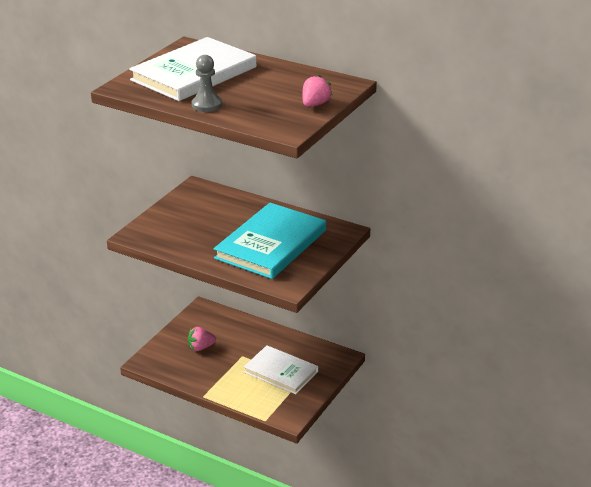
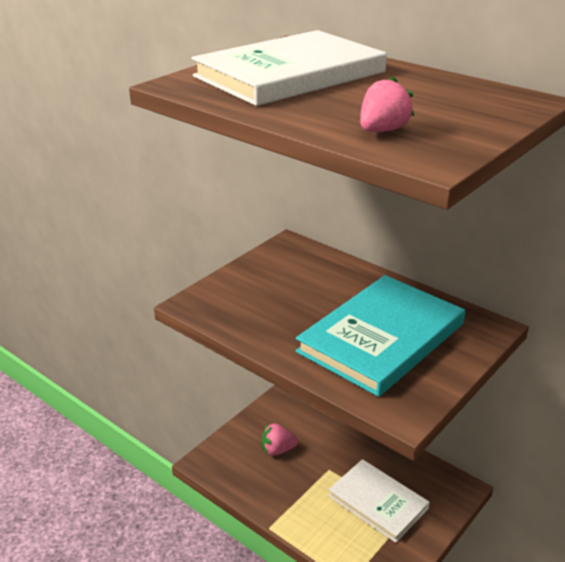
camera: 10 degrees right, 0 degrees up
(206, 105) = (299, 113): grey pawn -> none
(315, 104) = (479, 124): pink strawberry -> pink strawberry (382, 130)

